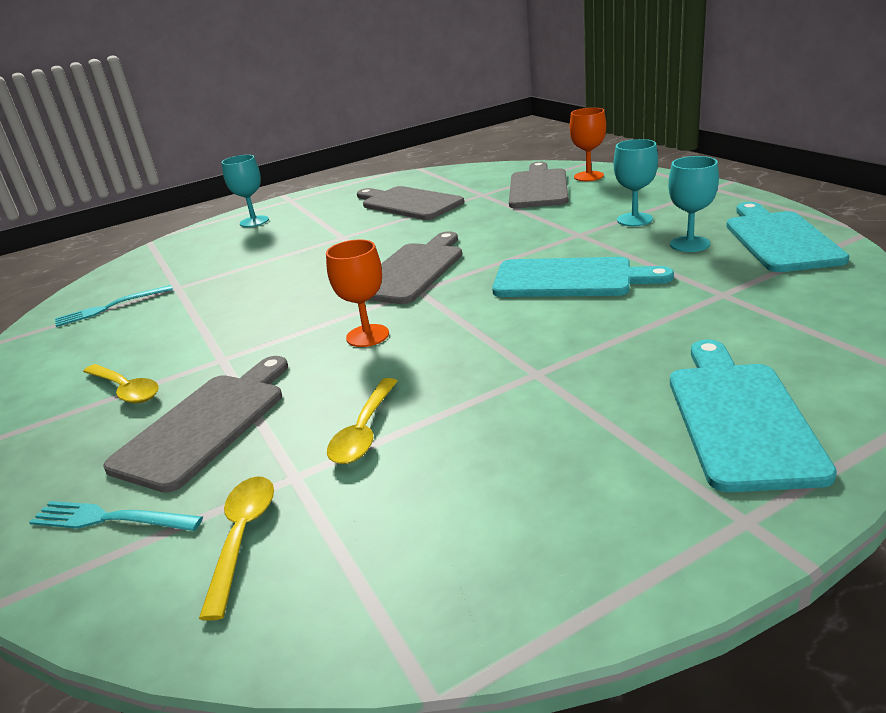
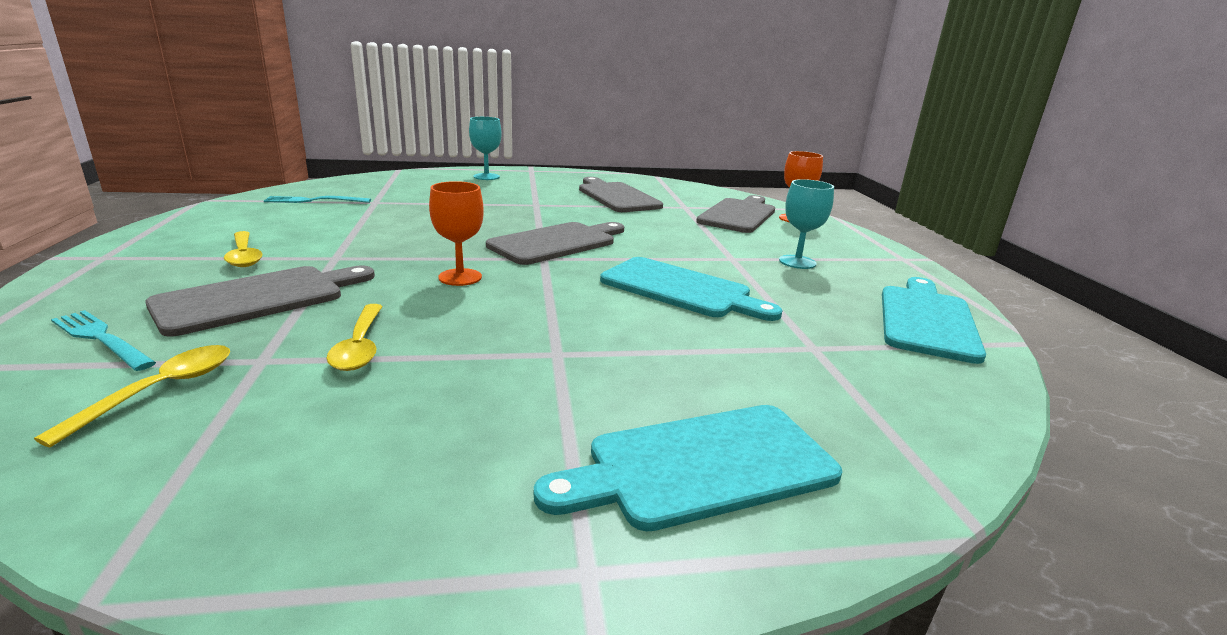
camera: 15 degrees right, 5 degrees down
(364, 431) = (360, 346): yellow spoon -> yellow spoon turned 45 degrees counterclockwise
(689, 244) = (828, 296): turquoise goblet -> none
(740, 418) = (701, 466): turquoise cutting board -> turquoise cutting board turned 135 degrees counterclockwise

